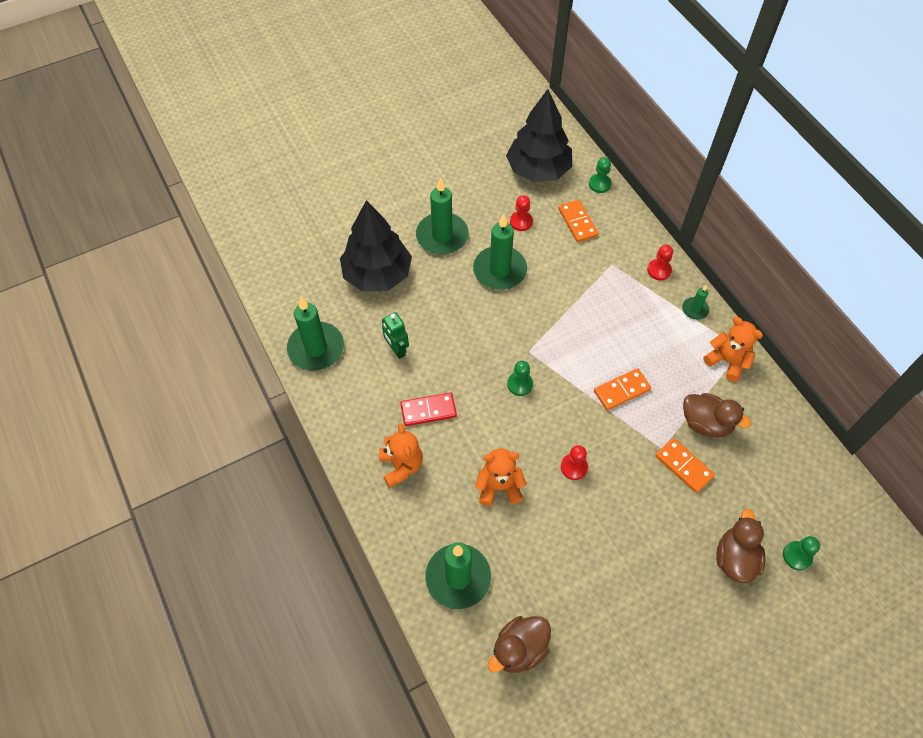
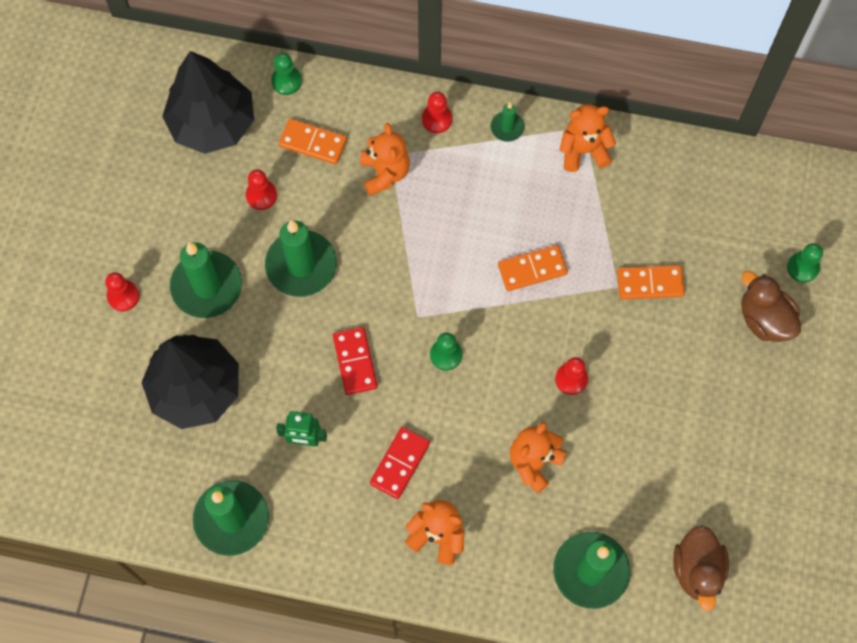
camera: 50 degrees left, 10 degrees up
(399, 203) = (123, 296): none -> red pawn
(468, 340) = (355, 362): none -> red domino
(598, 269) = (385, 173): none -> orange teddy bear
(621, 390) = (532, 269): orange domino -> orange domino turned 60 degrees clockwise
(706, 423) = (626, 227): brown duck -> none

